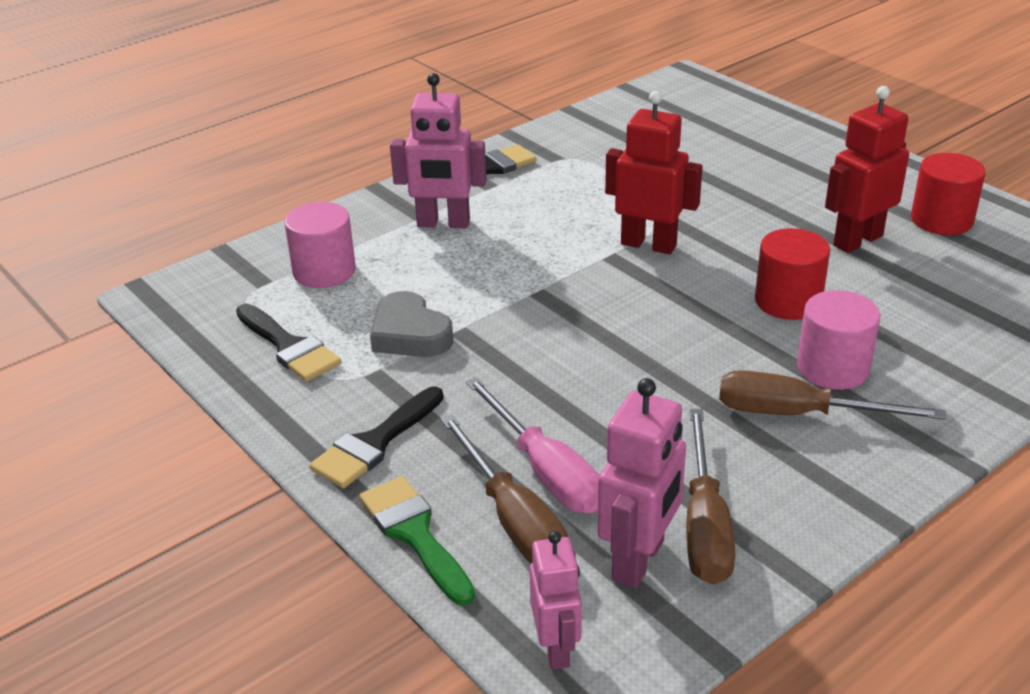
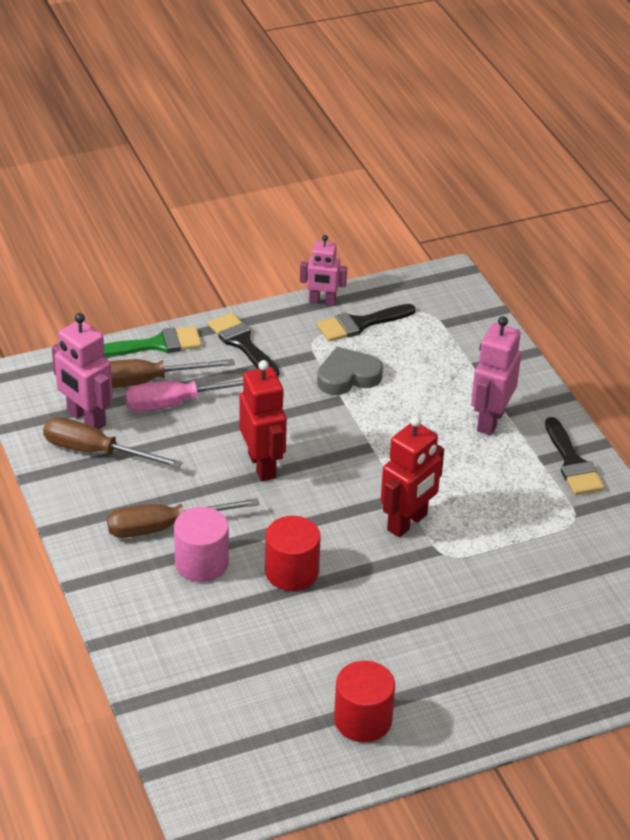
camera: 105 degrees right, 5 degrees up
(324, 271) = (447, 351): pink cylinder -> none
(556, 648) = (48, 375): pink robot -> pink robot (322, 301)
(799, 414) = (164, 527): brown screwdriver -> brown screwdriver turned 135 degrees counterclockwise
(857, 240) = (356, 648): red robot -> red robot (262, 466)

